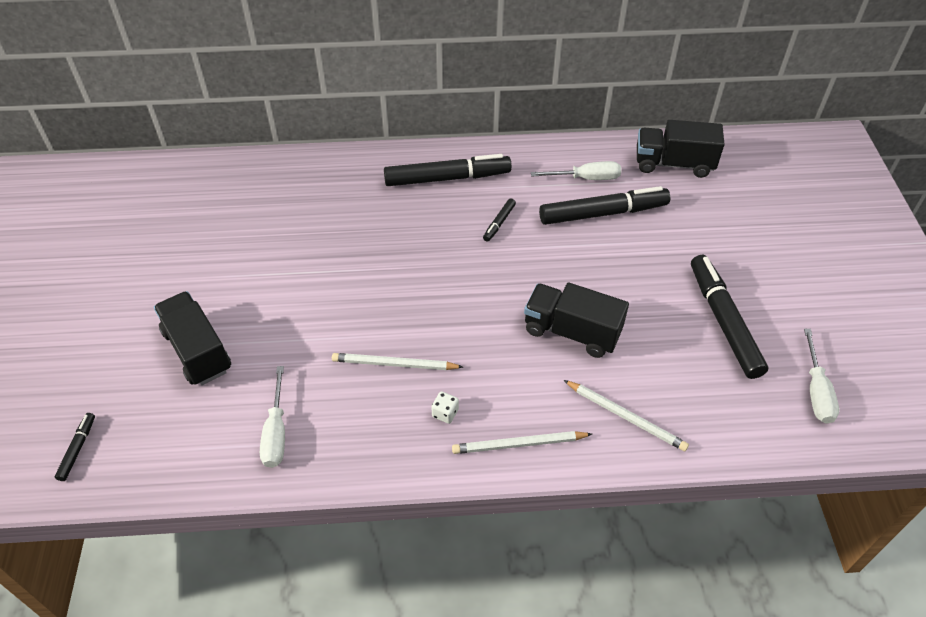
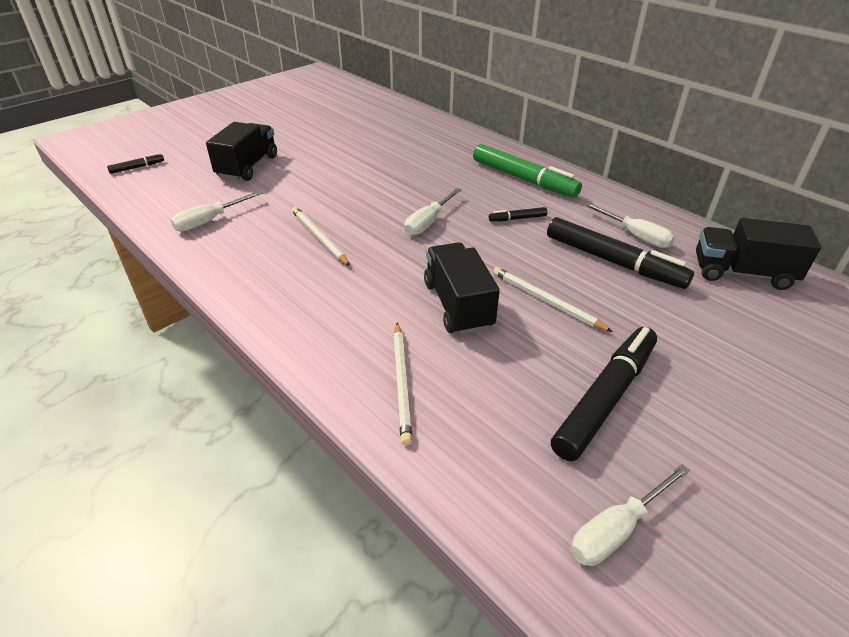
camera: 50 degrees right, 10 degrees down
(445, 413) = (297, 280): white dice -> none
(447, 178) = (523, 179): black marker -> green marker
(447, 279) = (428, 222): none -> white screwdriver
(519, 444) = (304, 332): white pencil -> white pencil (546, 301)
(673, 164) = (742, 273): black truck -> black truck turned 45 degrees counterclockwise

